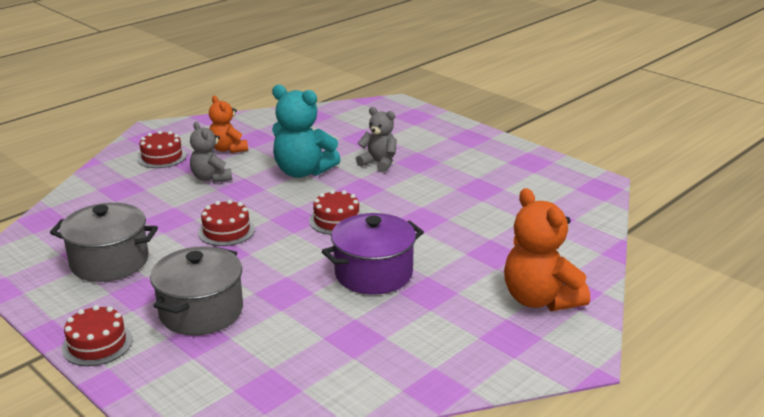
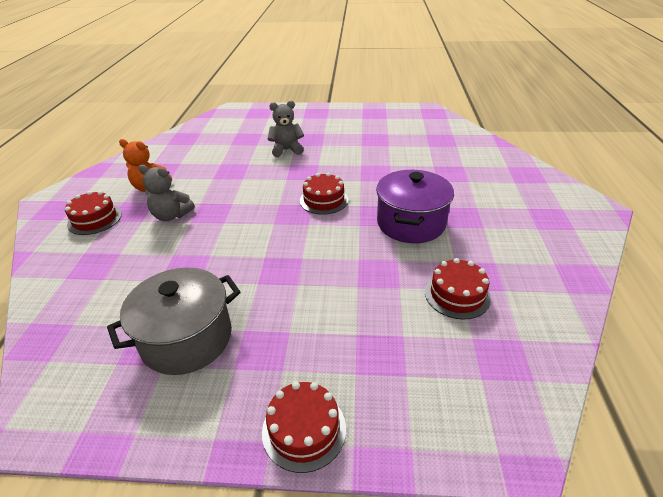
camera: 40 degrees left, 10 degrees up
(201, 311) = (344, 329): grey pot -> none
(226, 231) = (254, 250): red cake -> red cake (457, 295)
(303, 172) = (241, 178): turquoise teddy bear -> none
(540, 299) = (521, 187): orange teddy bear -> none

